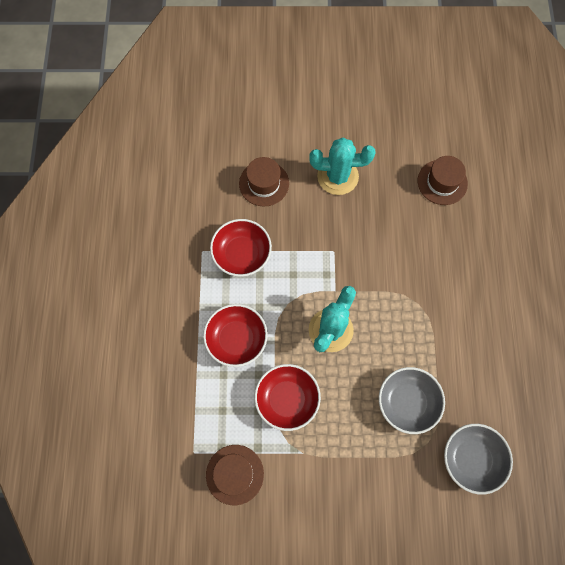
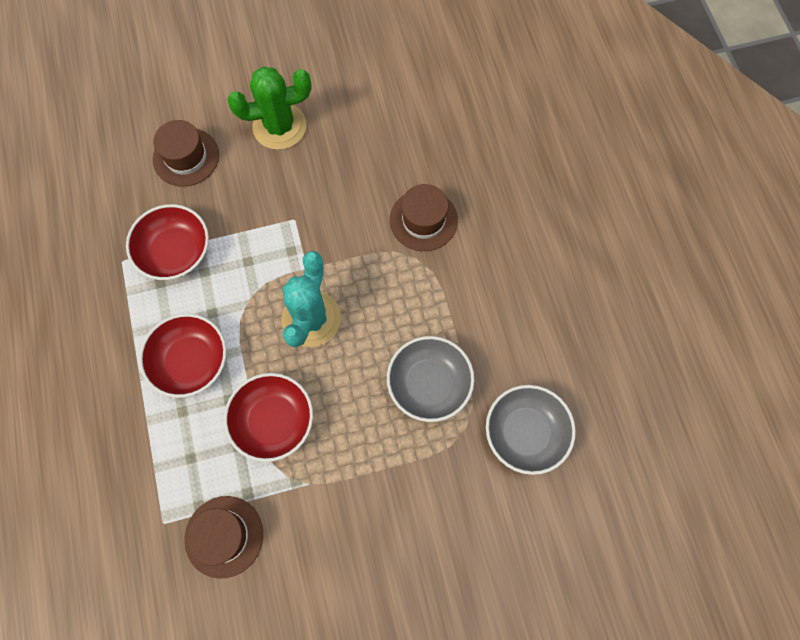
camera: 15 degrees left, 0 degrees up
(337, 176) = (279, 126): turquoise cactus -> green cactus
(442, 182) = (412, 103): brown hat -> brown hat (423, 220)

